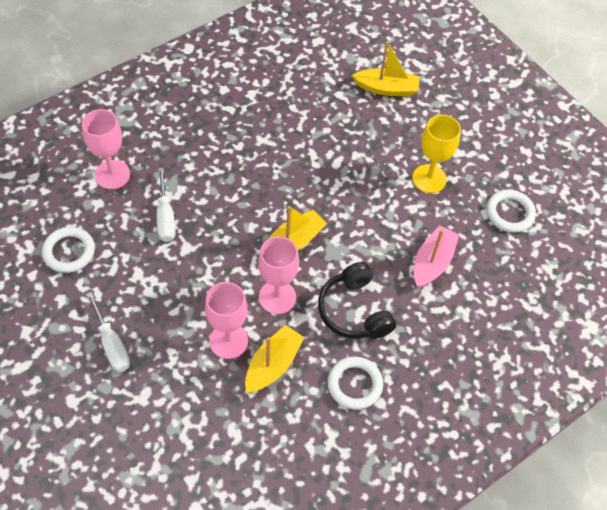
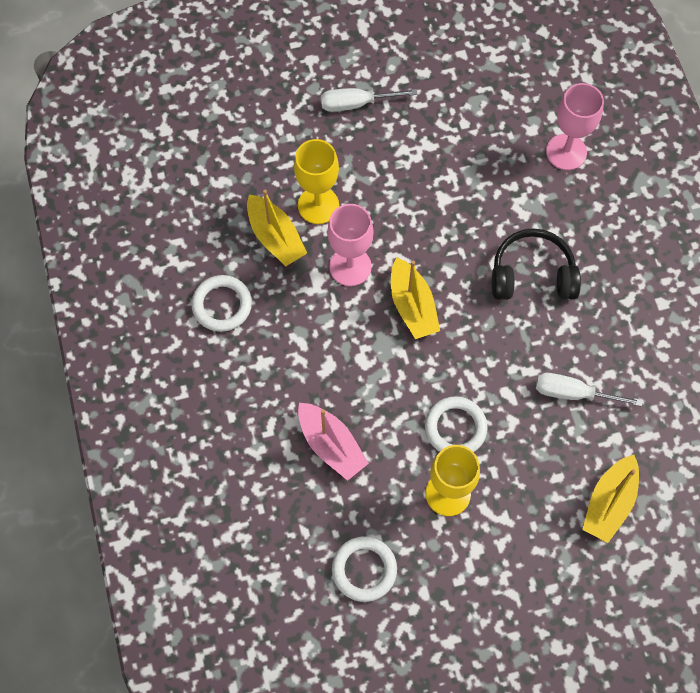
camera: 115 degrees right, 10 degrees up
(69, 252) = (478, 90): white ring -> white ring (455, 428)
(165, 217) = (491, 189): white screwdriver -> white screwdriver (573, 393)
(228, 341) = (318, 205): pink goblet -> yellow goblet
(354, 311) = (304, 336): black headphones -> black headphones (532, 275)

